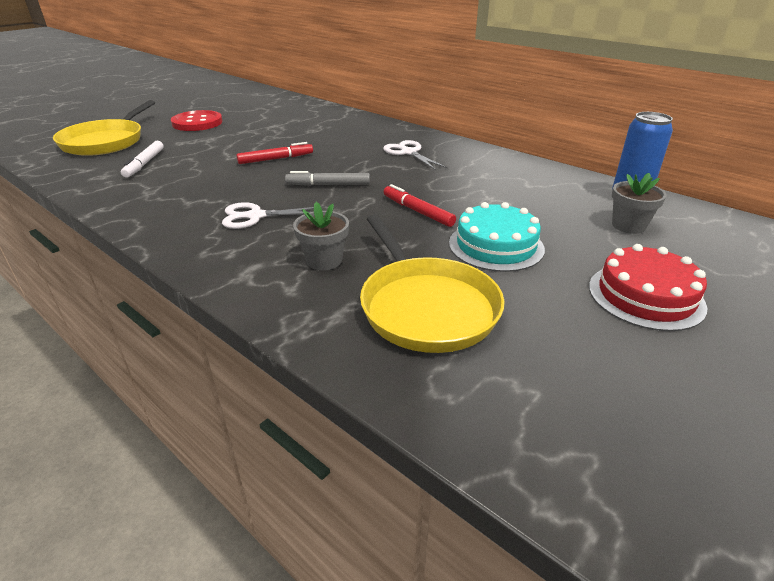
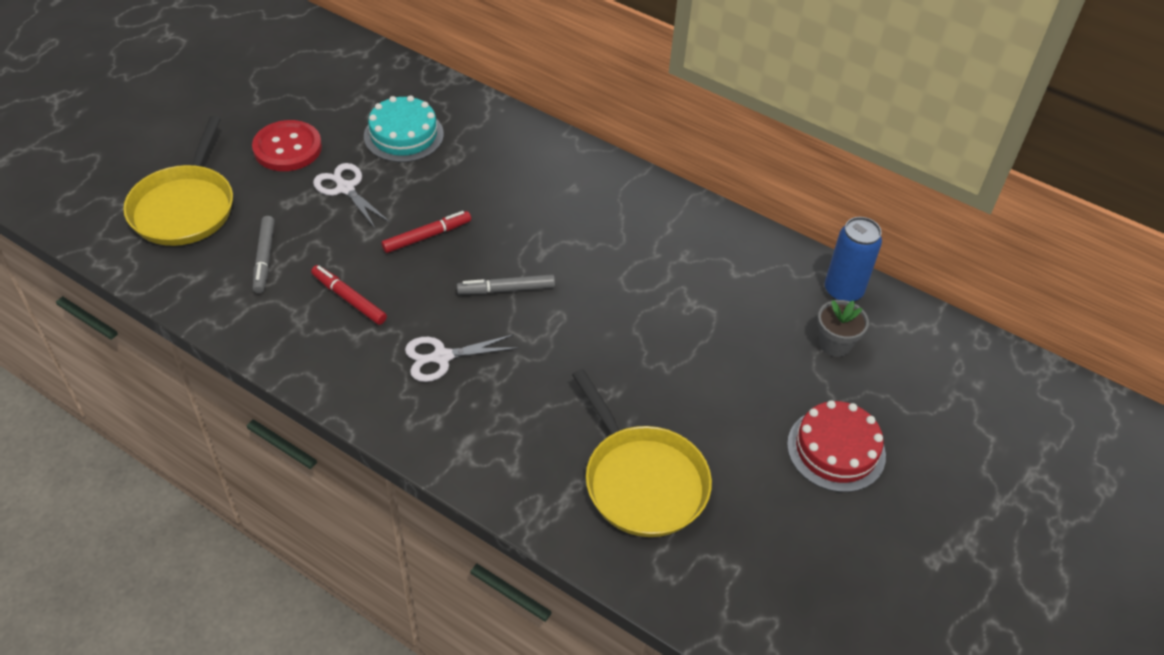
camera: 10 degrees left, 15 degrees up
(144, 164) = (264, 258): white marker -> grey marker
(324, 260) = (535, 425): grey flower pot -> none
(408, 152) = (588, 210): white scissors -> white scissors (345, 188)
(417, 211) = (616, 335): red marker -> red marker (349, 299)
(496, 245) = (701, 388): turquoise cake -> turquoise cake (403, 135)

